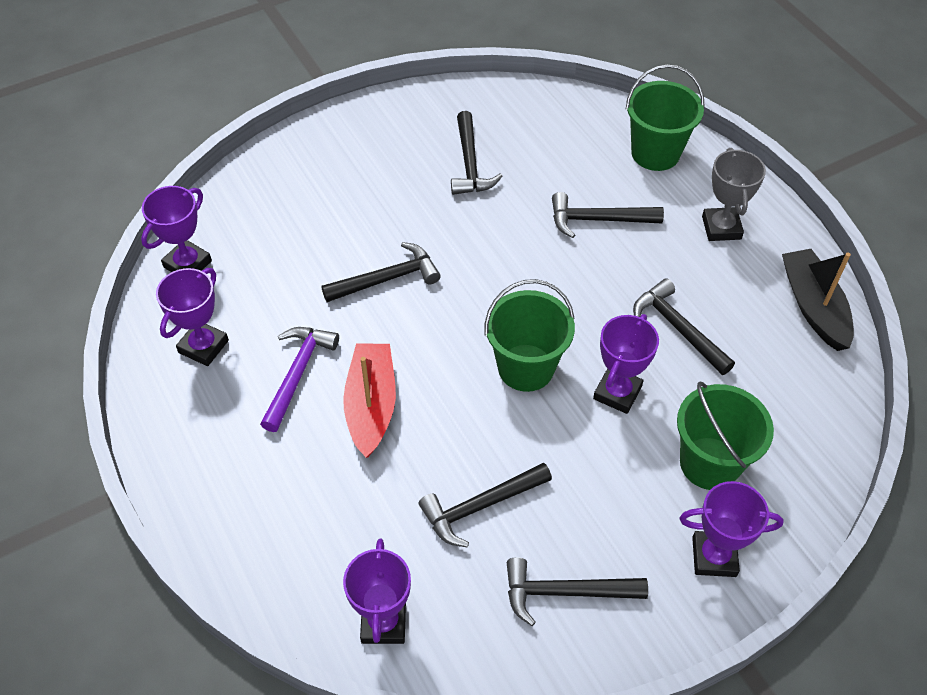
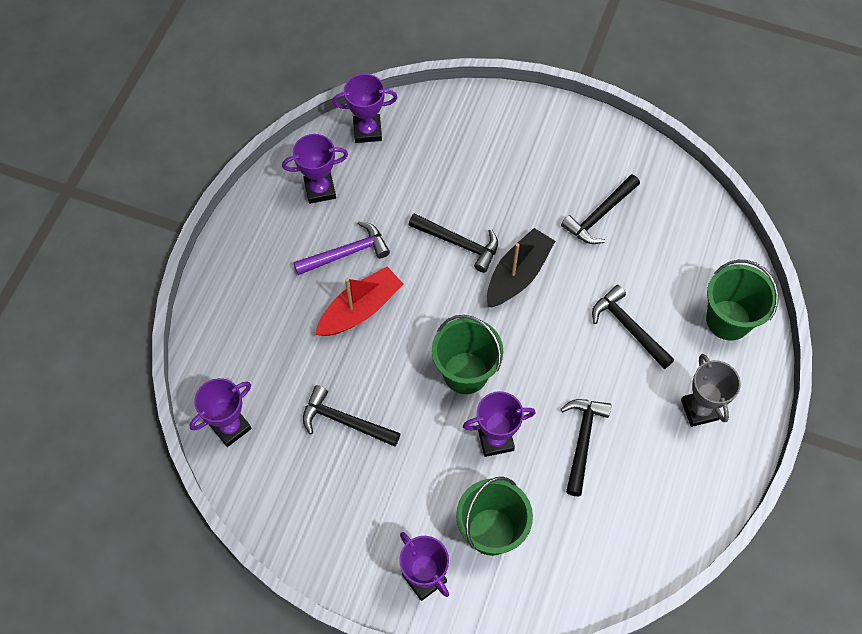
camera: 50 degrees right, 10 degrees up
(565, 592) = (329, 509): black hammer -> none
(721, 228) = (699, 409): grey trophy -> grey trophy turned 60 degrees counterclockwise
(813, 307) = (685, 516): black boat -> black boat (518, 274)

